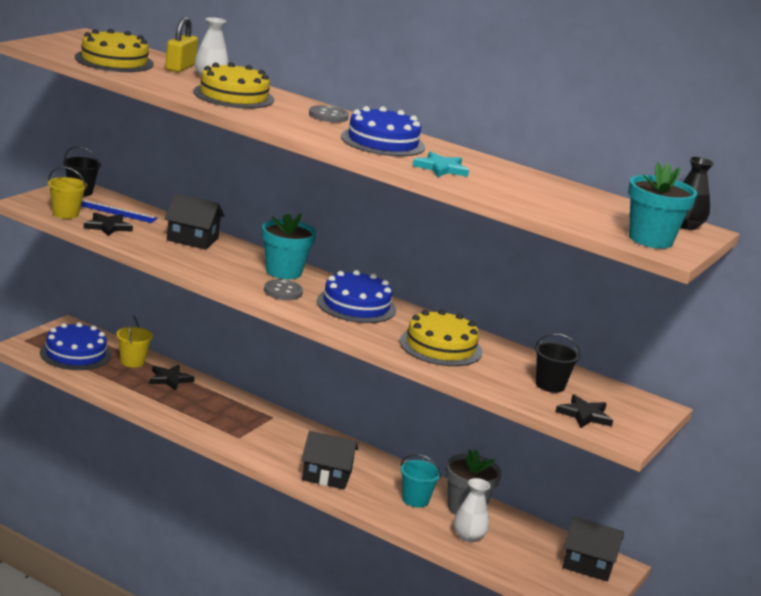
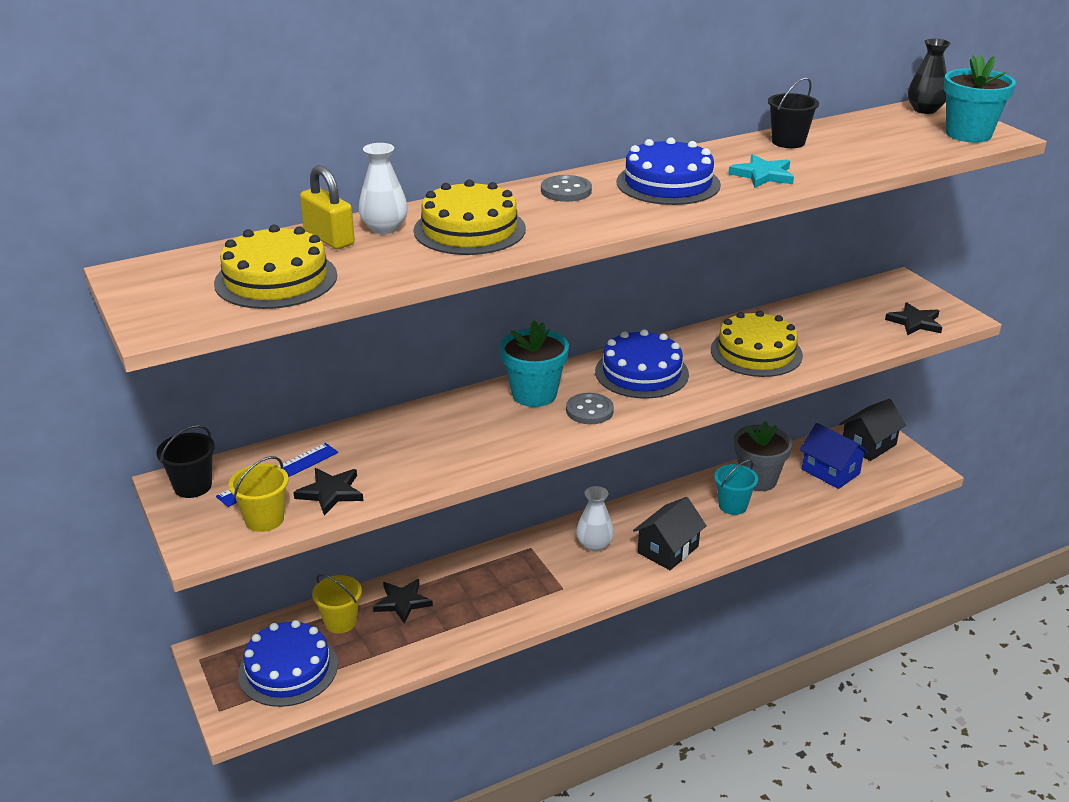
camera: 55 degrees left, 10 degrees up
(192, 239) = (408, 434): black house -> none
(468, 536) = (806, 496): white vase -> white vase (594, 544)
(520, 546) = (830, 471): none -> blue house
(550, 385) = (852, 320): black bucket -> black bucket (788, 142)

